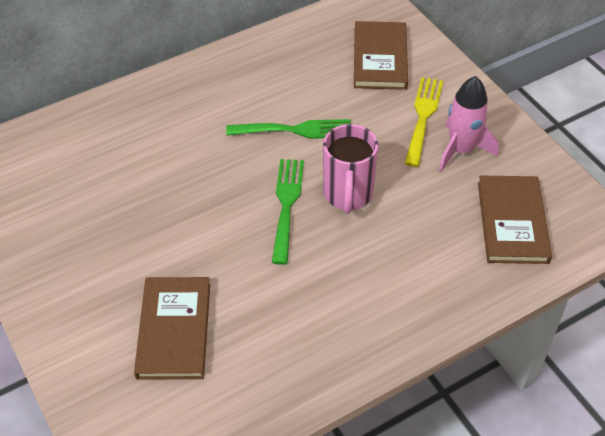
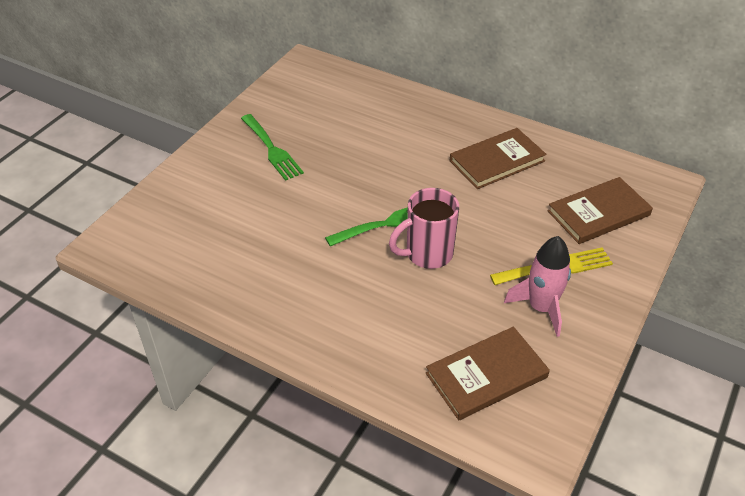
camera: 60 degrees right, 5 degrees down
(174, 330) = (232, 214): brown book -> brown book (497, 161)
(295, 130) = (468, 197): green fork -> green fork (272, 149)

